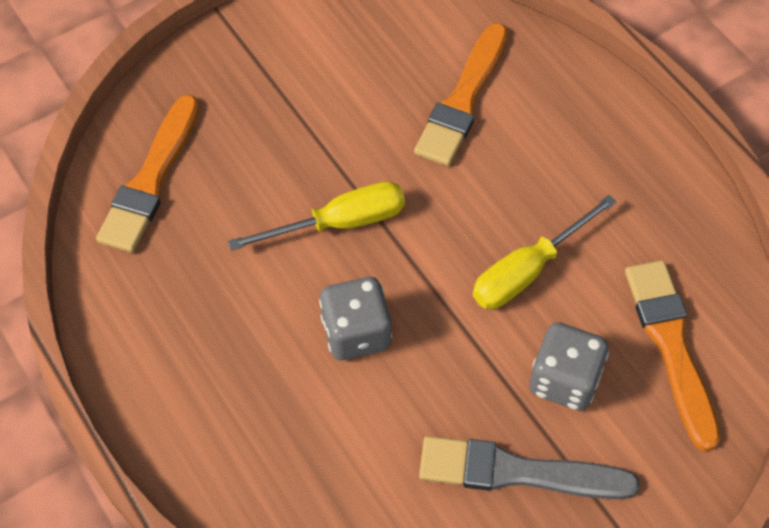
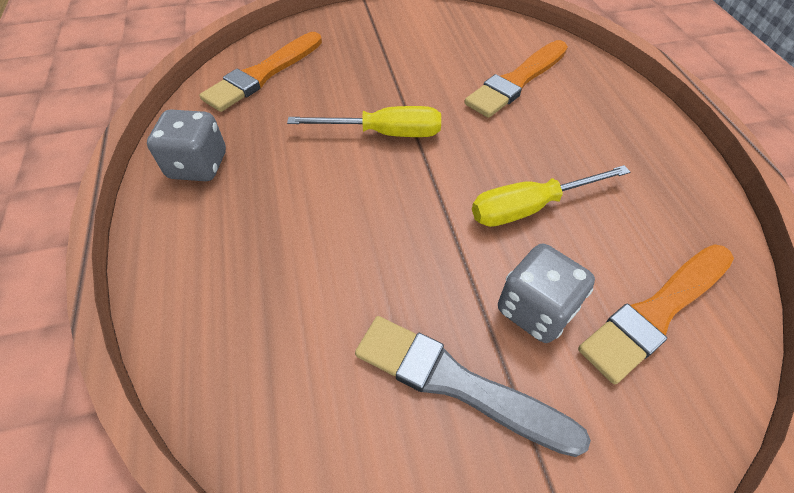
camera: 20 degrees right, 5 degrees down
(356, 333) = (358, 212): grey dice -> grey dice (198, 165)
(671, 346) = (656, 312): orange brush -> orange brush turned 135 degrees counterclockwise

